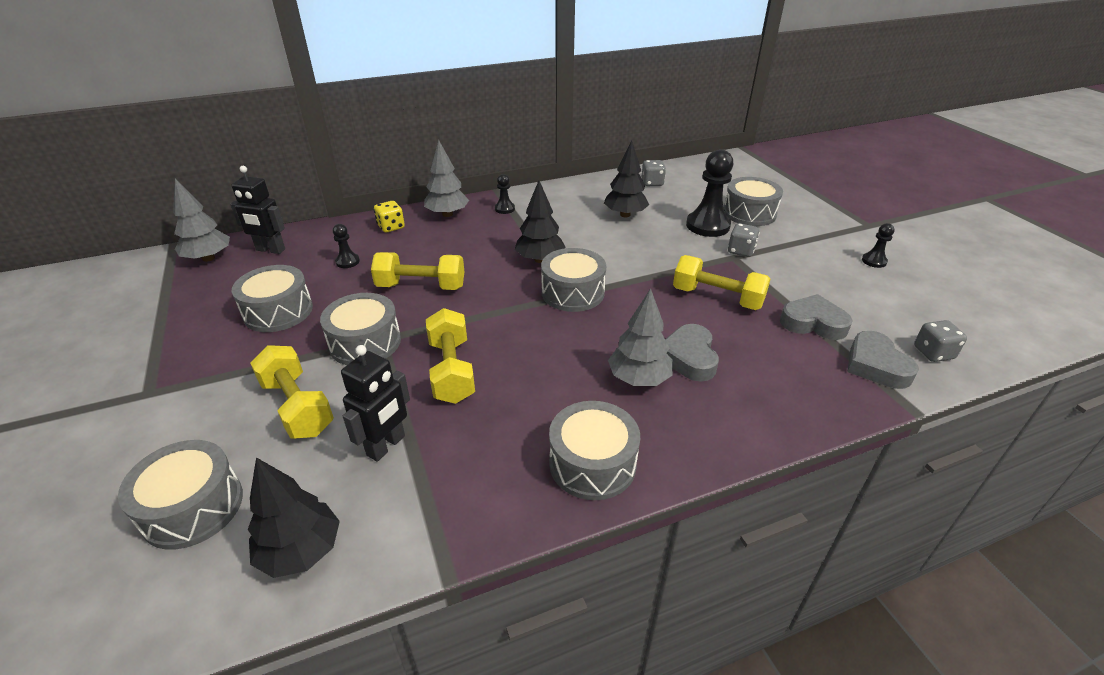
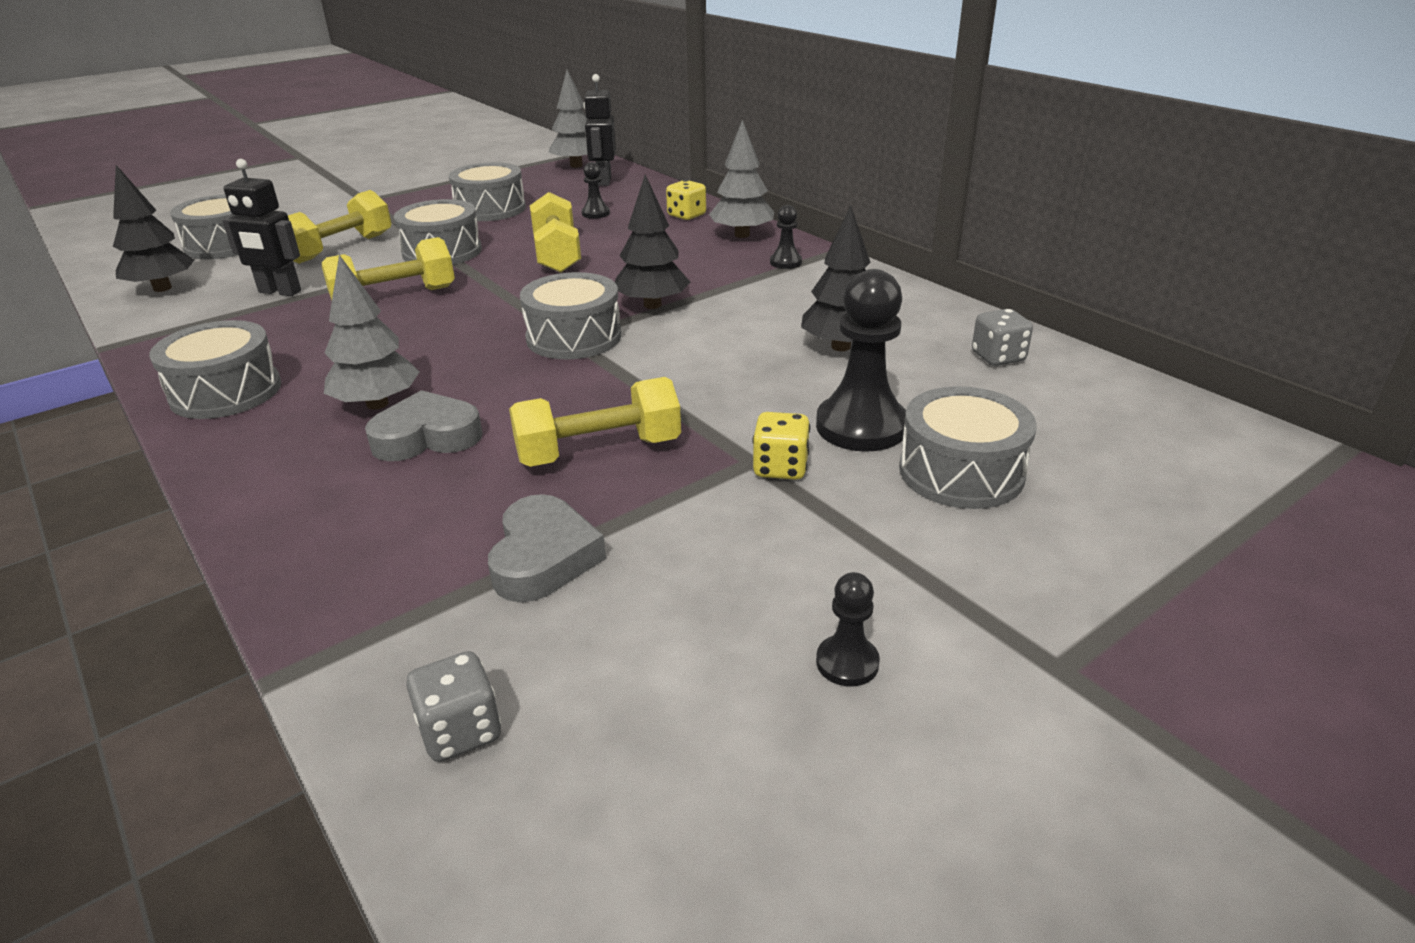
camera: 75 degrees right, 5 degrees down
(717, 298) = (599, 451): yellow dumbbell -> yellow dumbbell turned 60 degrees clockwise
(741, 251) = (780, 468): grey dice -> yellow dice
(876, 365) = (412, 635): grey heart -> none

